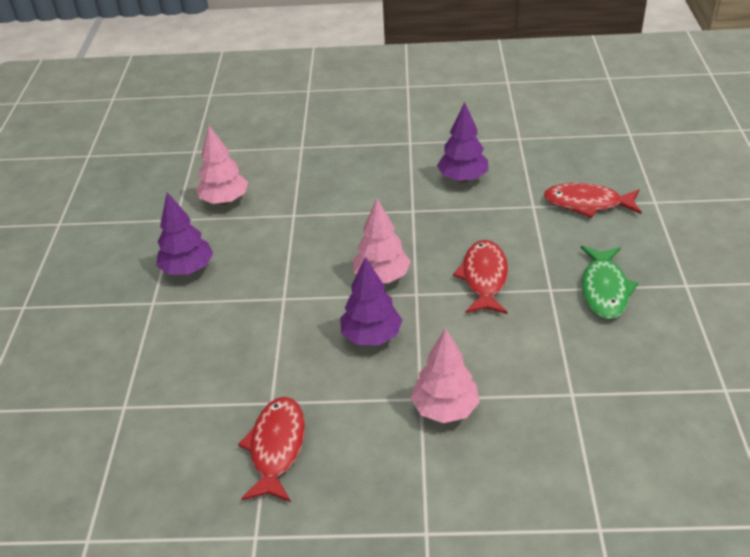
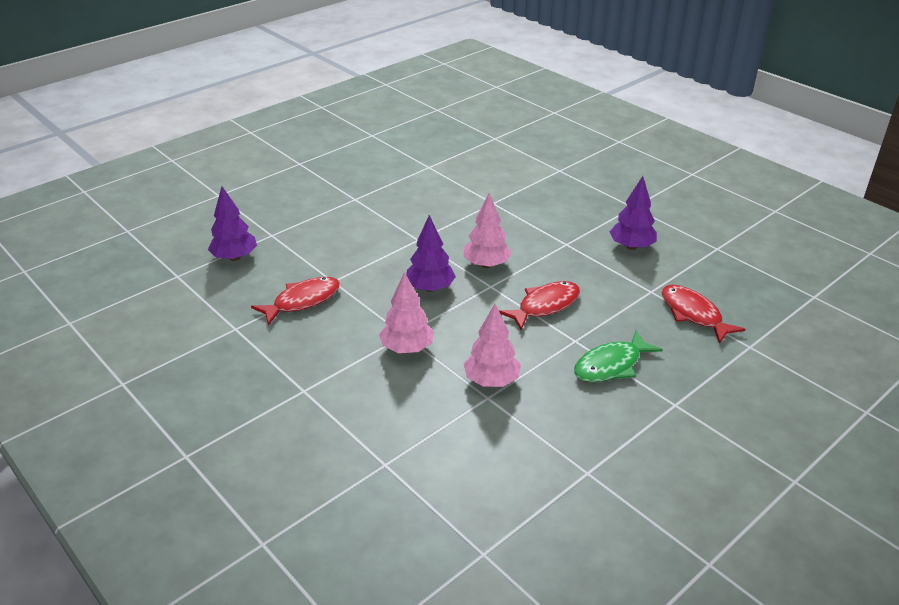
camera: 45 degrees right, 5 degrees down
(188, 269) = (395, 194): purple tree -> purple tree (235, 257)
(225, 200) = (468, 173): pink tree -> pink tree (491, 381)

